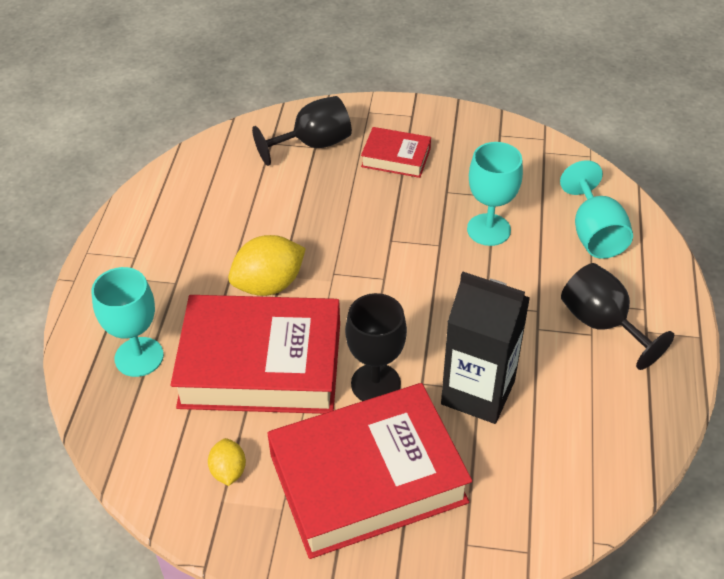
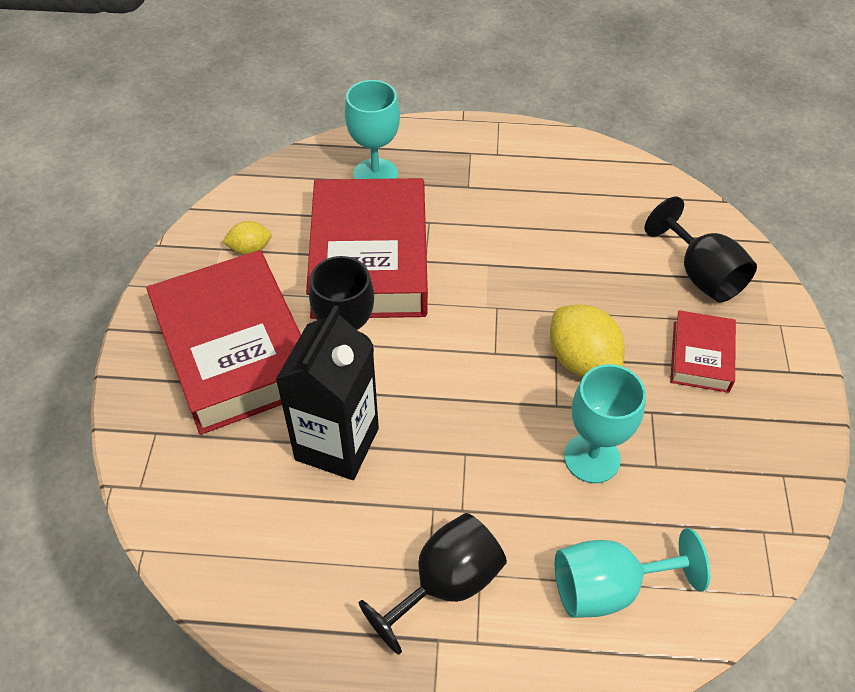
camera: 85 degrees right, 5 degrees up
(269, 285) = (473, 255): yellow lemon -> yellow lemon (582, 361)

